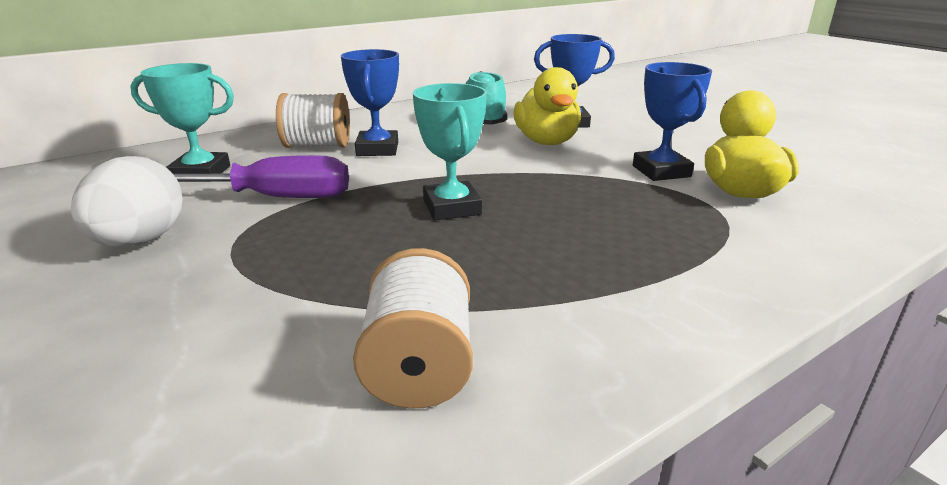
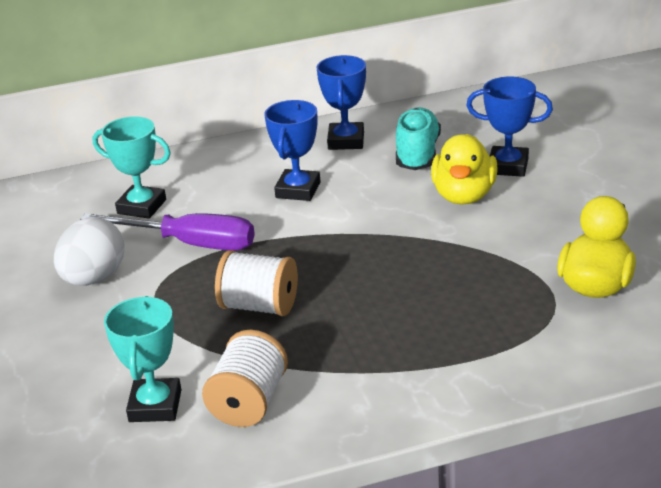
camera: 20 degrees right, 5 degrees up
(317, 145) = (246, 179): white spool -> white spool (259, 306)
(451, 207) = (330, 273): turquoise trophy -> turquoise trophy (155, 406)
(661, 171) = (545, 251): blue trophy -> blue trophy (346, 141)

